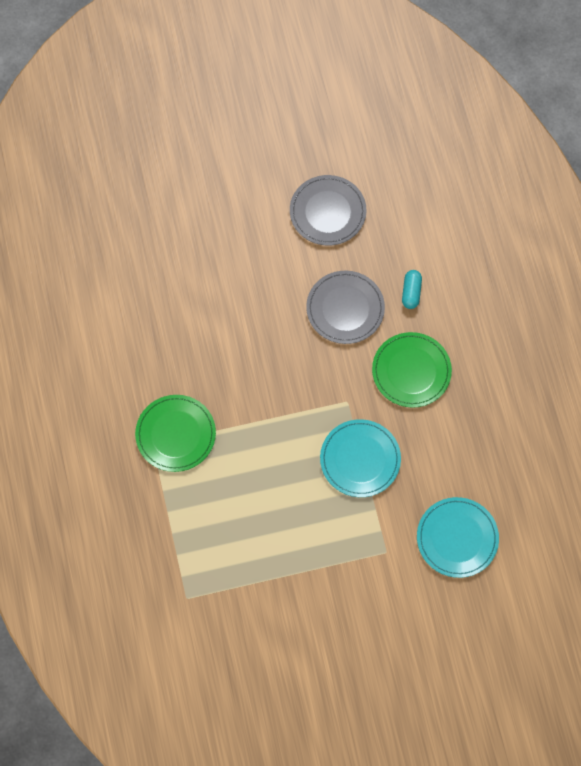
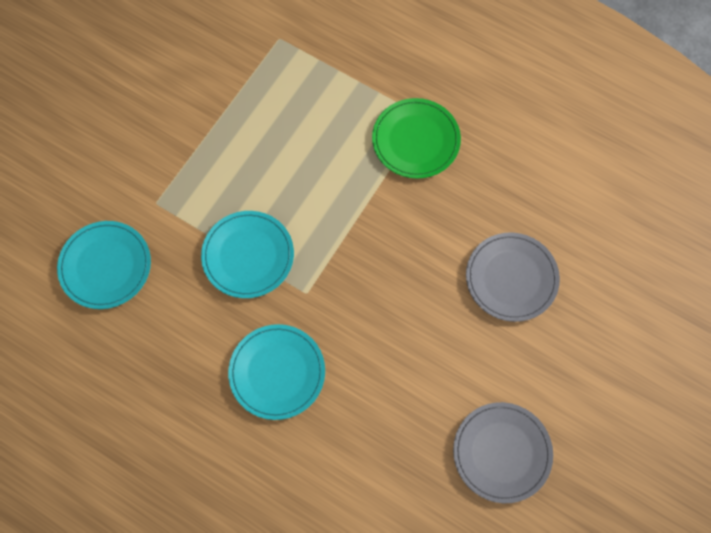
camera: 135 degrees right, 0 degrees up
(345, 308) = (391, 374): grey plate -> grey plate (511, 278)
(411, 292) = (348, 447): turquoise capsule -> none
(411, 371) = (277, 372): green plate -> turquoise plate

